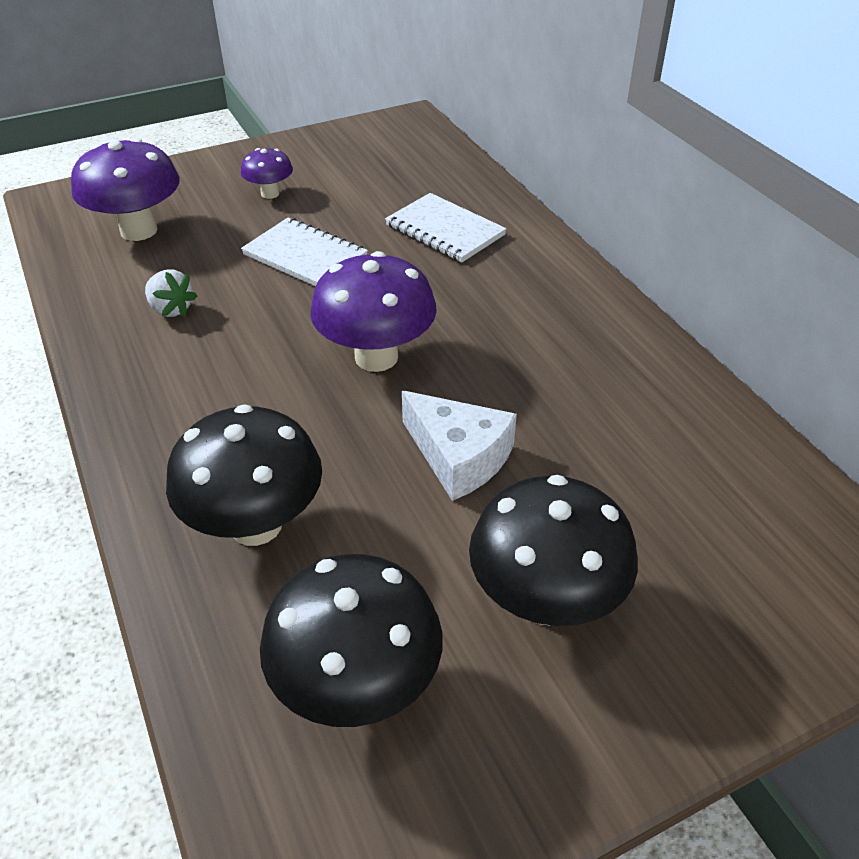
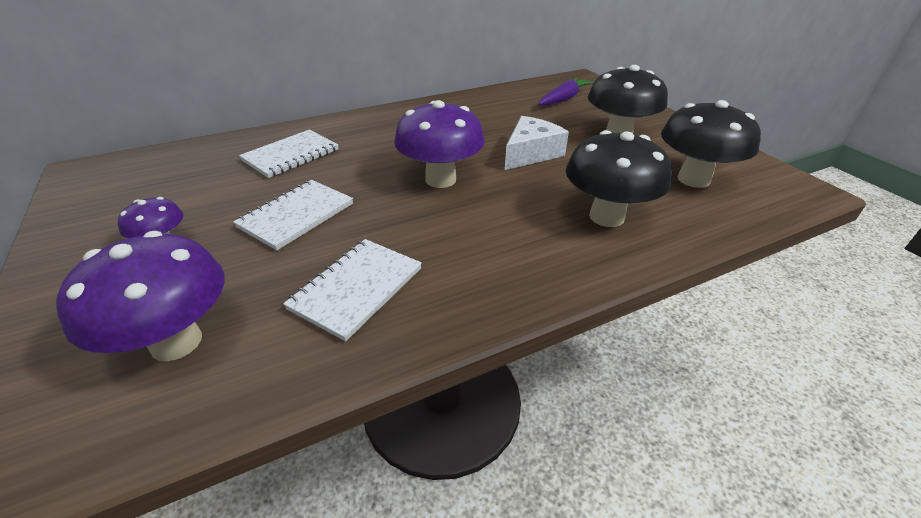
camera: 90 degrees left, 5 degrees down
(171, 309) = (357, 288): white strawberry -> white notebook
(735, 535) = (564, 99): none -> purple carrot

